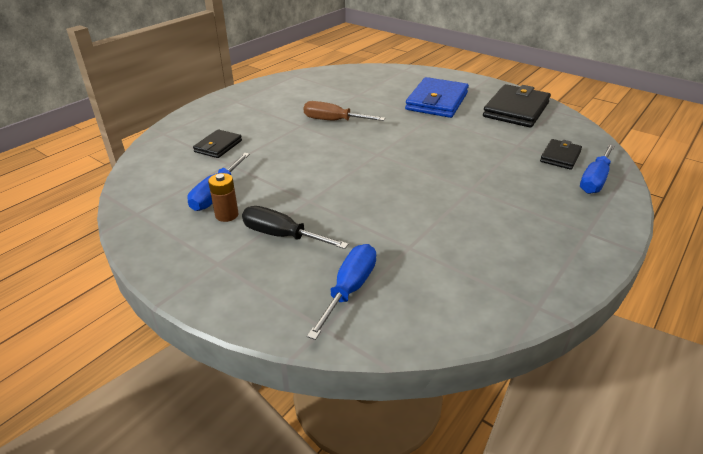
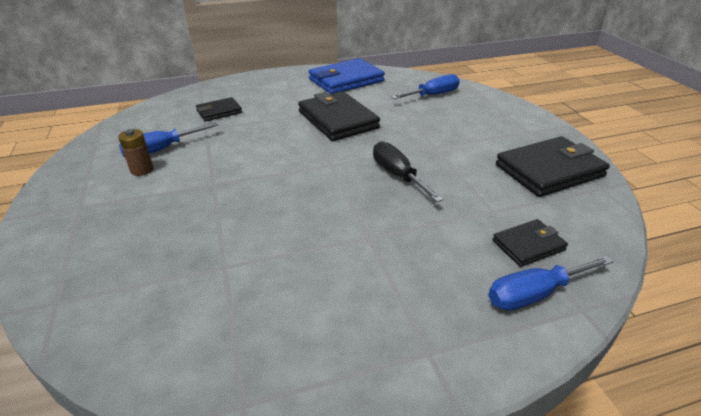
camera: 35 degrees right, 0 degrees up
(282, 235) = (150, 205): black screwdriver -> black screwdriver (398, 175)
(333, 121) = (338, 120): brown screwdriver -> black wallet
(349, 289) = (122, 279): blue screwdriver -> blue screwdriver (432, 95)
(437, 101) = (466, 132): blue wallet -> blue wallet (346, 80)

